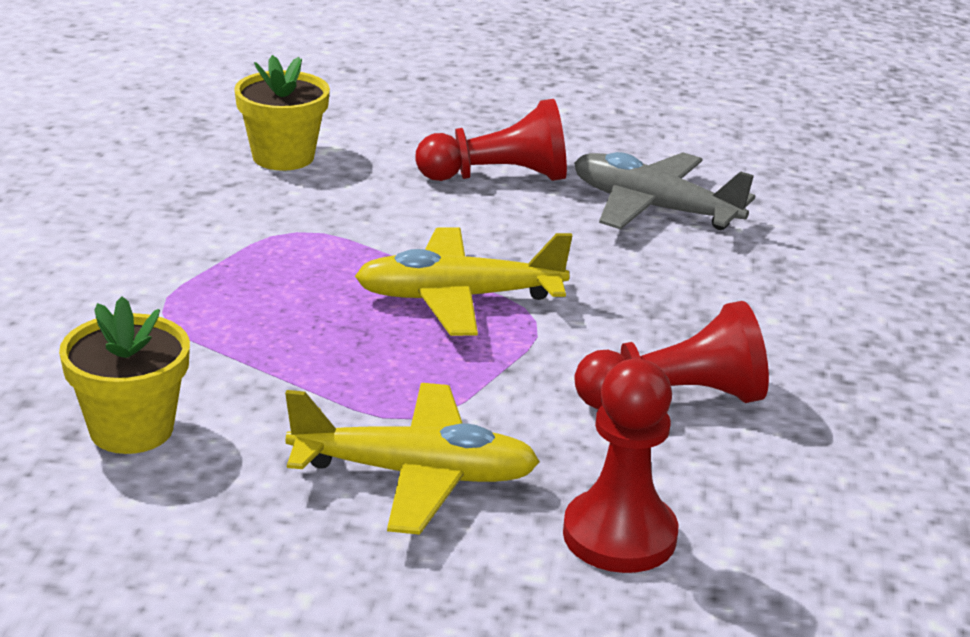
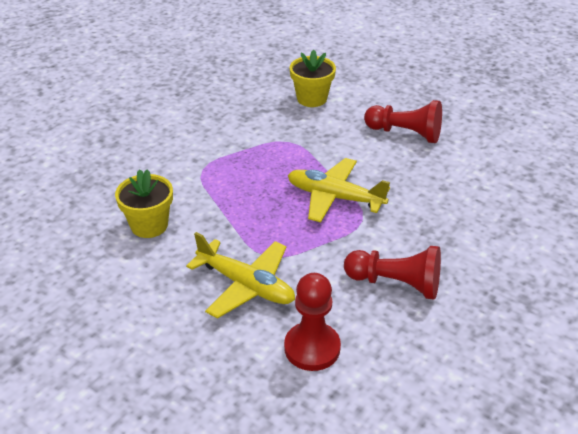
camera: 30 degrees right, 10 degrees up
(654, 208) = (471, 171): grey plane -> none

